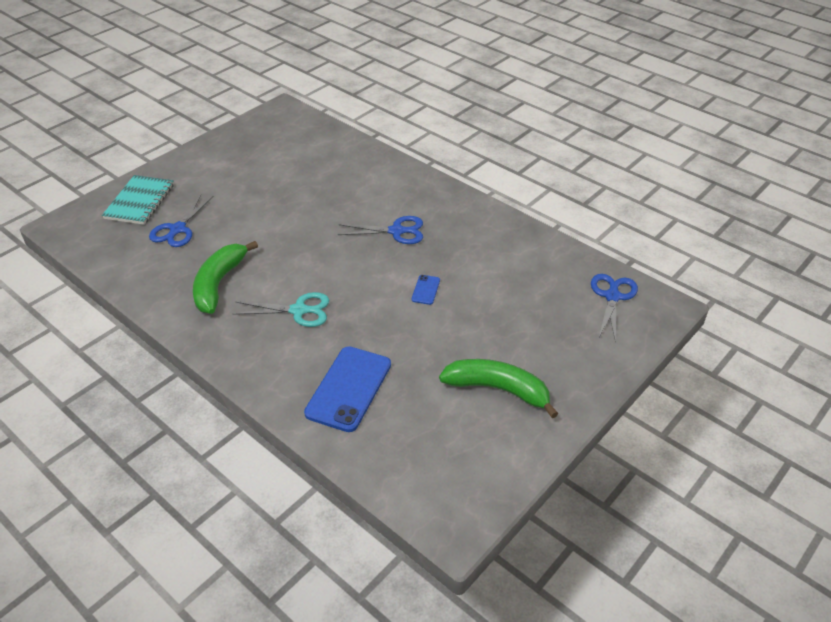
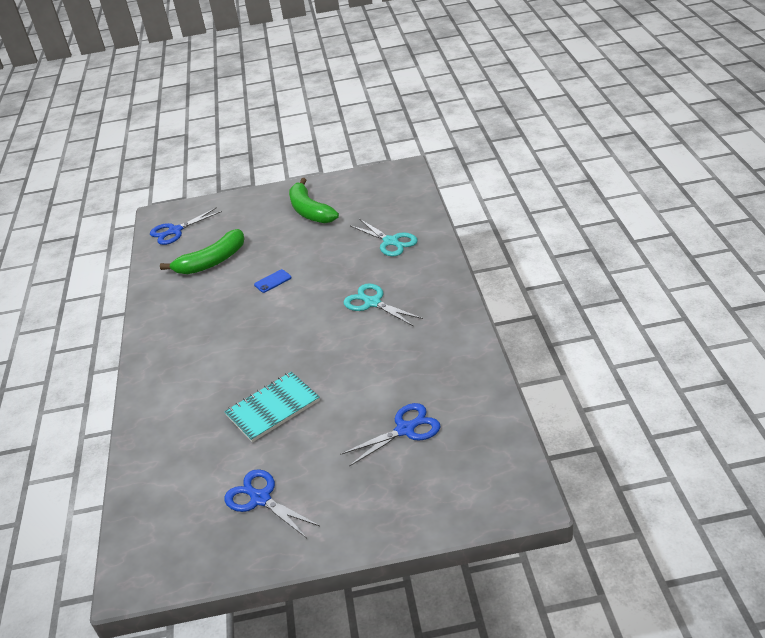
camera: 135 degrees left, 5 degrees down
(140, 201) = (418, 492): turquoise notebook -> turquoise notebook (273, 408)
(219, 283) = (412, 351): green banana -> green banana (212, 261)
(349, 388) = (391, 242): blue phone -> turquoise scissors
(397, 231) = (231, 337): blue scissors -> blue scissors (260, 498)

